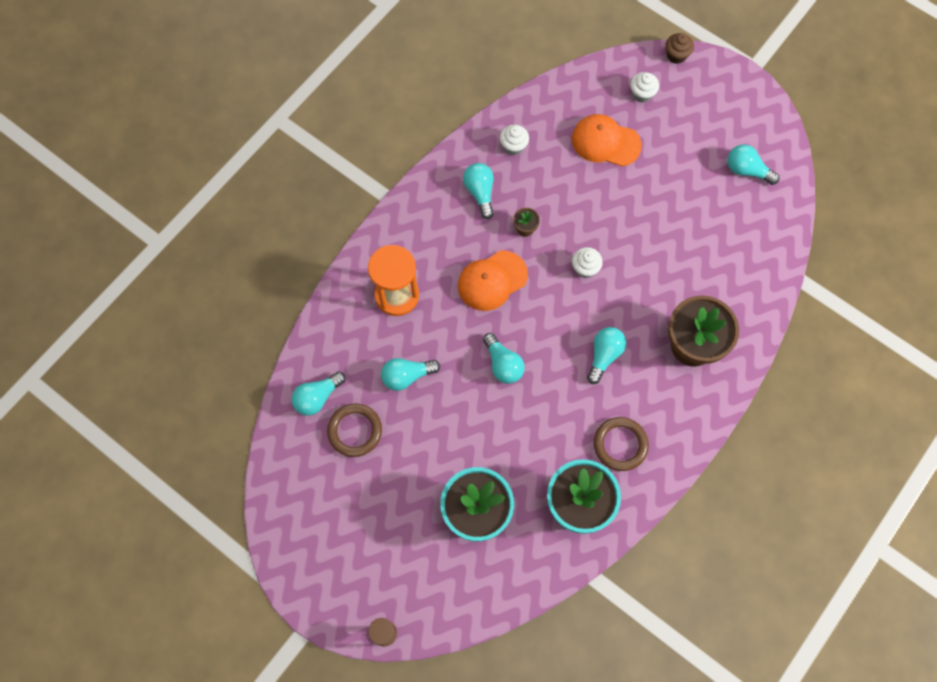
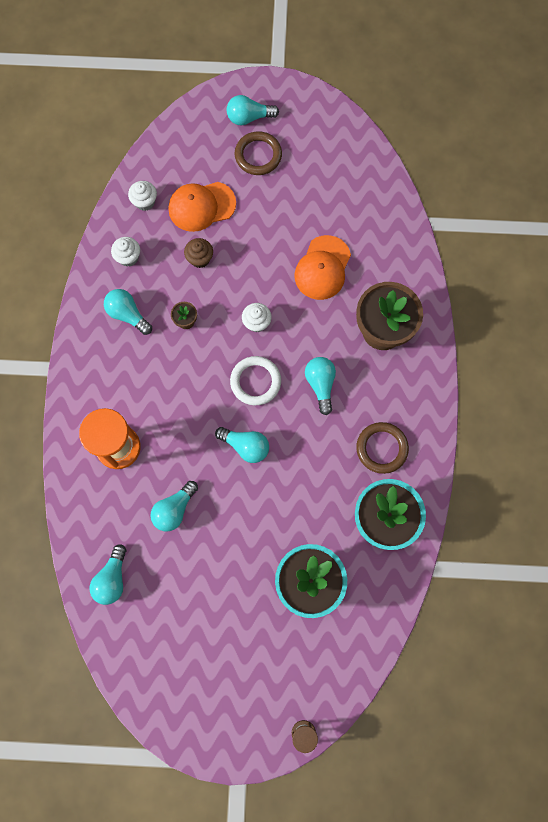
camera: 35 degrees left, 5 degrees up
(355, 431) = (163, 585): brown ring -> brown ring (258, 155)
(492, 281) = (189, 382): orange cap -> orange cap (322, 268)
(549, 316) = (255, 381): none -> white ring
(642, 94) = (203, 147): white cupcake -> white cupcake (145, 202)
(676, 55) = (209, 98): brown cupcake -> brown cupcake (200, 259)
(747, 170) = (328, 160): turquoise light bulb -> turquoise light bulb (249, 117)

